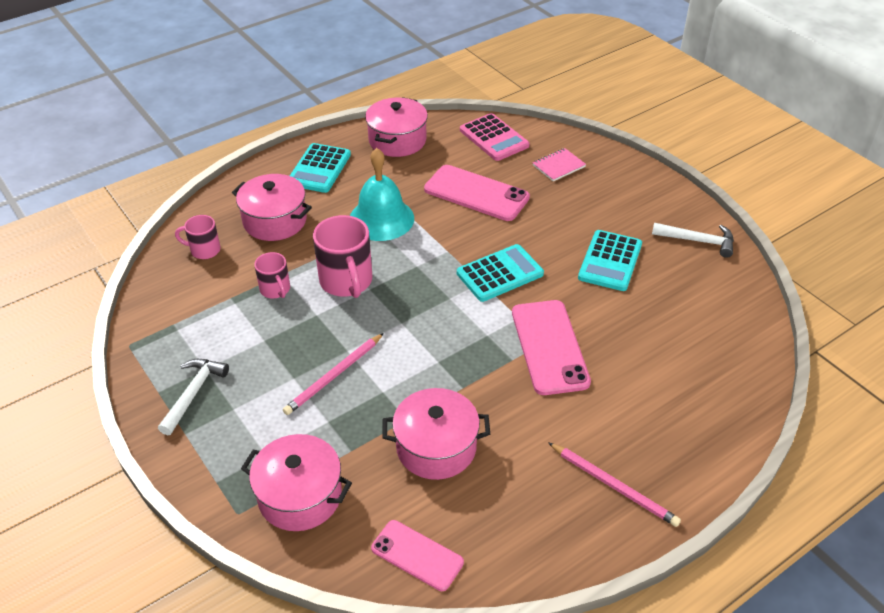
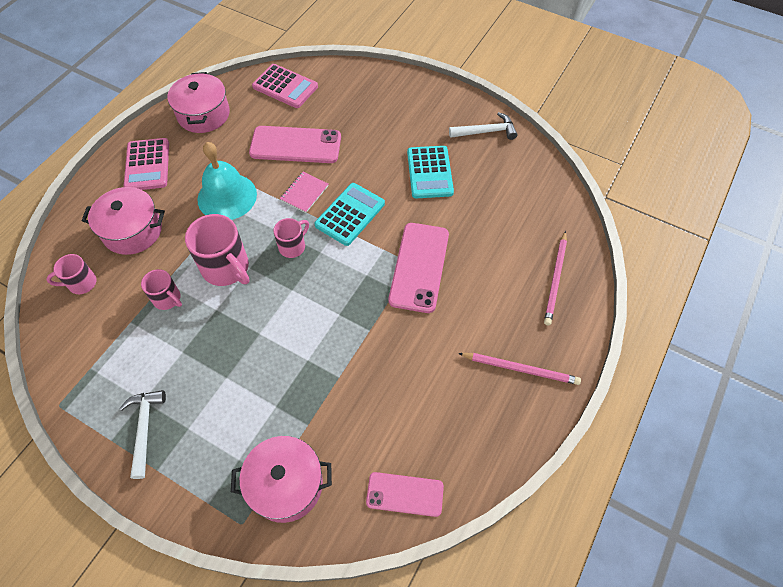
camera: 25 degrees left, 15 degrees up
(319, 169) = (147, 165): turquoise calculator -> pink calculator
(334, 376) = (260, 362): pink pencil -> pink pencil (555, 279)
(423, 284) = (293, 246): none -> pink mug
(436, 447) = (374, 392): pink pot -> none
(549, 347) = (419, 267): pink phone -> pink phone turned 45 degrees clockwise
(558, 166) = (350, 97): pink notebook -> pink notebook (304, 193)

